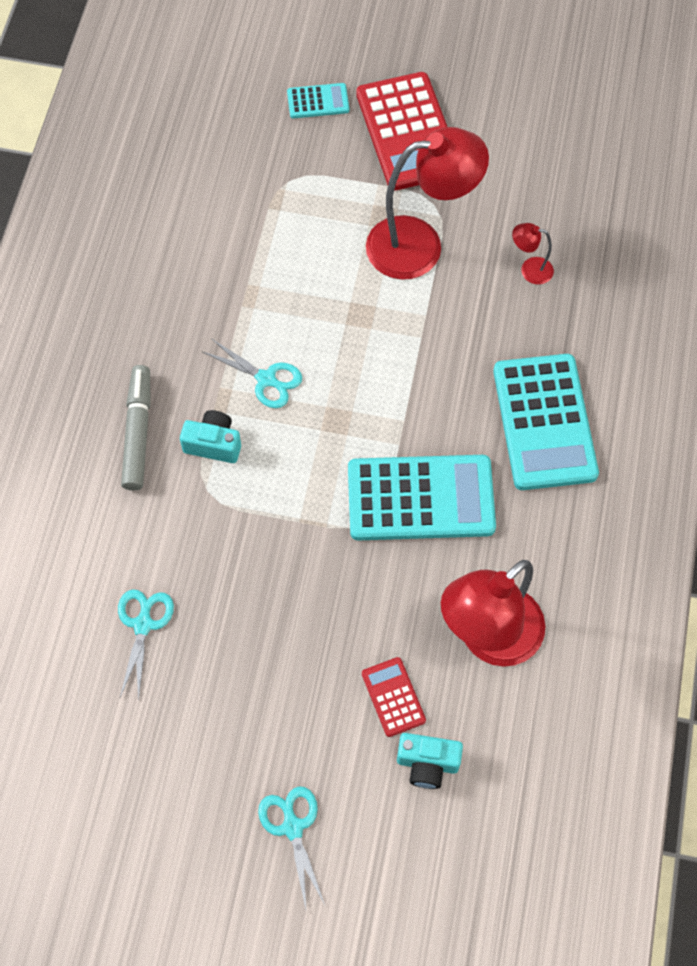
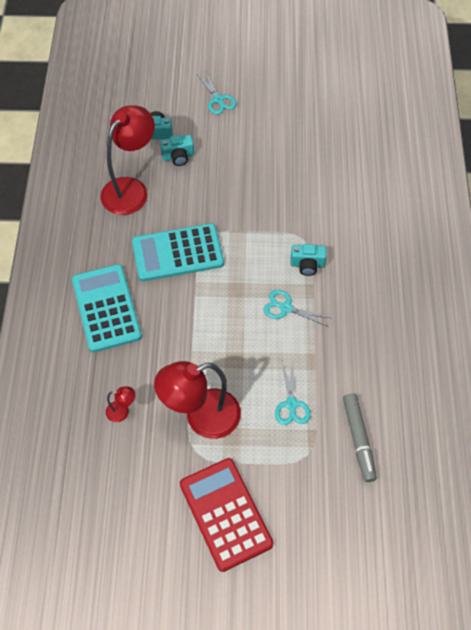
camera: 170 degrees right, 5 degrees down
(138, 432) = (354, 264): grey marker -> grey marker (358, 439)
(143, 624) = (317, 169): turquoise scissors -> turquoise scissors (291, 404)
(318, 101) = (302, 531): turquoise calculator -> none
(393, 697) = (178, 157): red calculator -> turquoise camera

